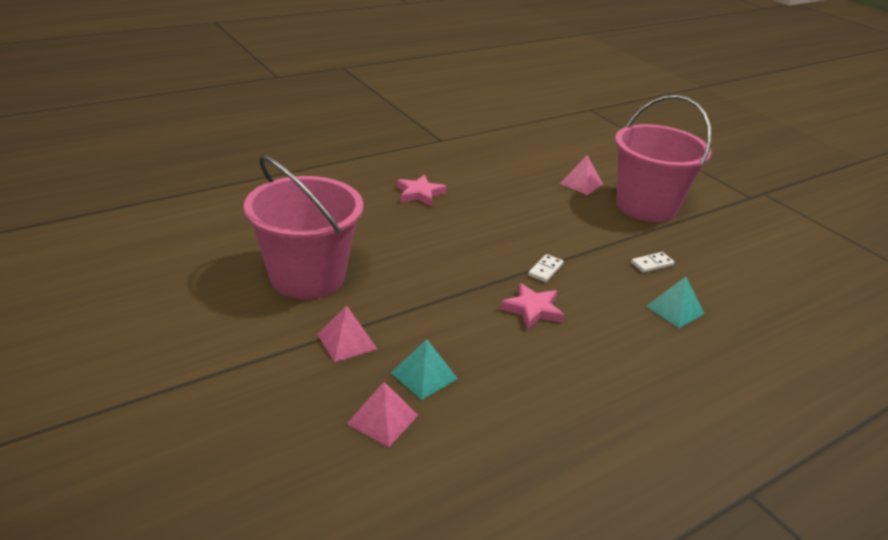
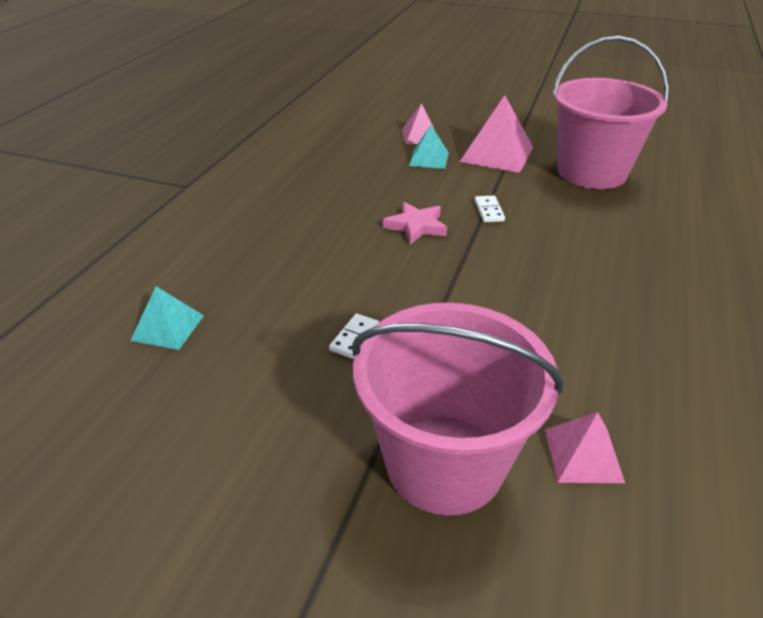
camera: 145 degrees right, 5 degrees up
(347, 341) = (497, 154): pink pyramid -> pink pyramid, size x1.69
(419, 194) = (690, 291): pink star -> none
(545, 270) = (449, 268): white domino -> white domino (489, 211)
(675, 310) = (295, 289): turquoise pyramid -> turquoise pyramid (168, 327)

